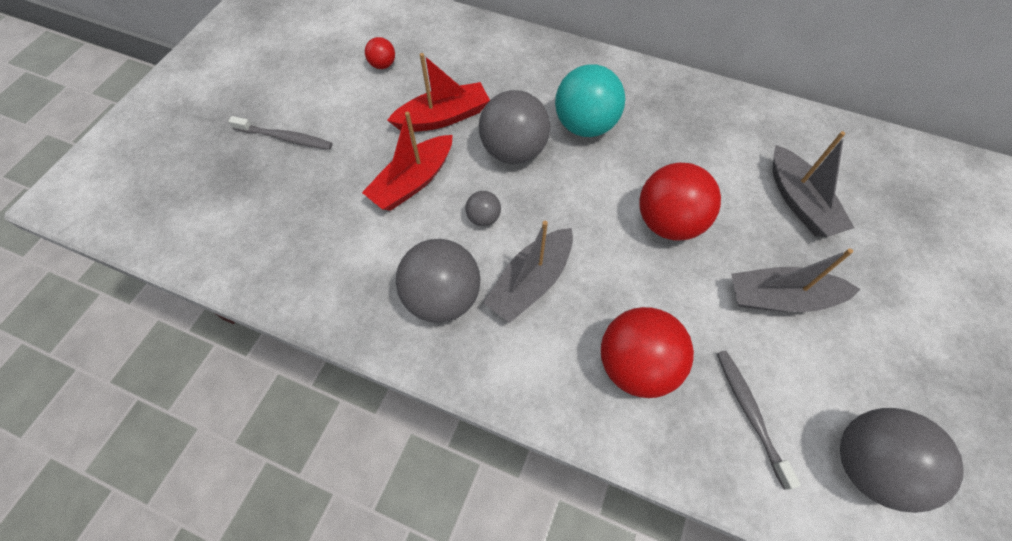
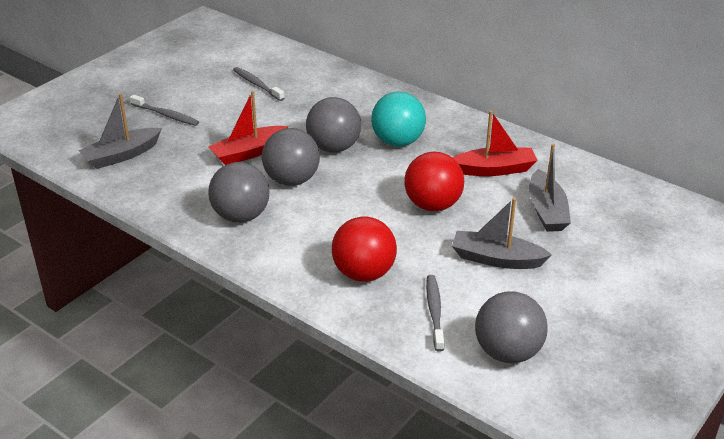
camera: 15 degrees right, 25 degrees down
(383, 65) = (257, 84): red ball -> grey toothbrush
(443, 117) = (289, 121): red boat -> red boat (494, 169)
(483, 218) = (292, 180): grey ball -> grey ball, size x2.10
(531, 282) = (309, 219): grey boat -> grey boat (121, 155)

